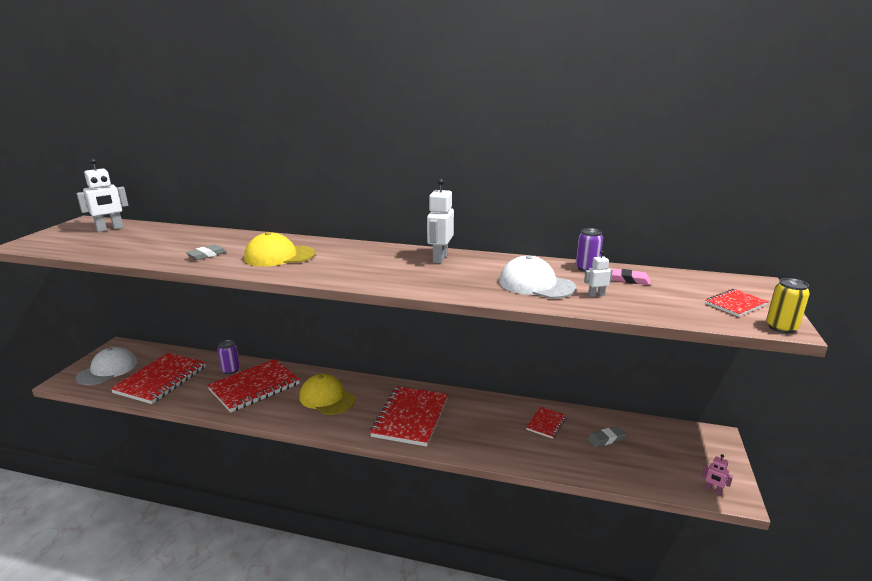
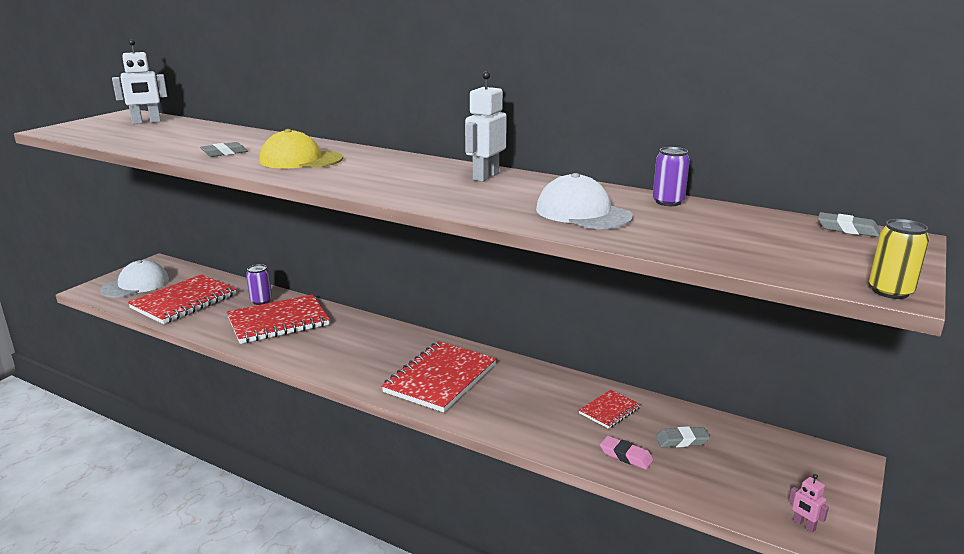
camera: 15 degrees right, 0 degrees up
(327, 398) = (353, 344): yellow cap -> none
(596, 295) = (653, 230): white robot -> none
(628, 280) = (714, 219): pink eraser -> pink eraser (626, 456)
(717, 279) = (847, 229): none -> grey eraser
(735, 304) = (846, 259): red notebook -> none

